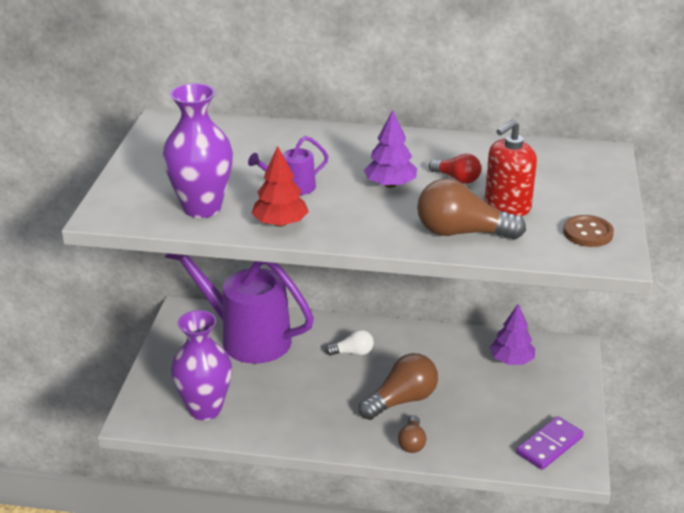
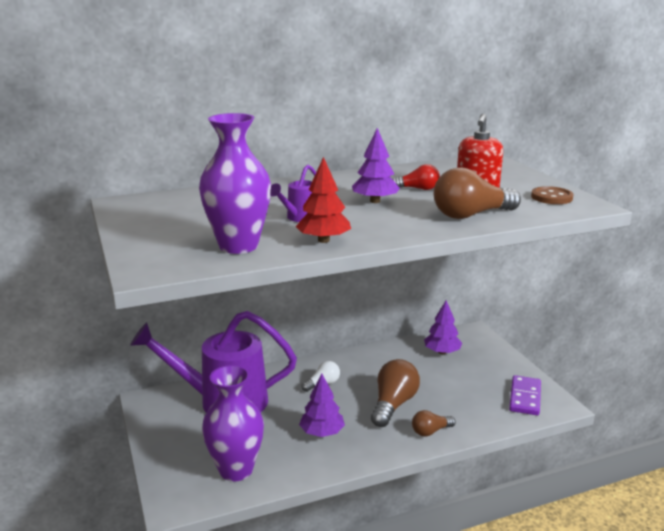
camera: 30 degrees left, 10 degrees down
(308, 403) = (322, 433): none -> purple tree
(412, 442) = (430, 431): brown light bulb -> brown light bulb turned 90 degrees clockwise

